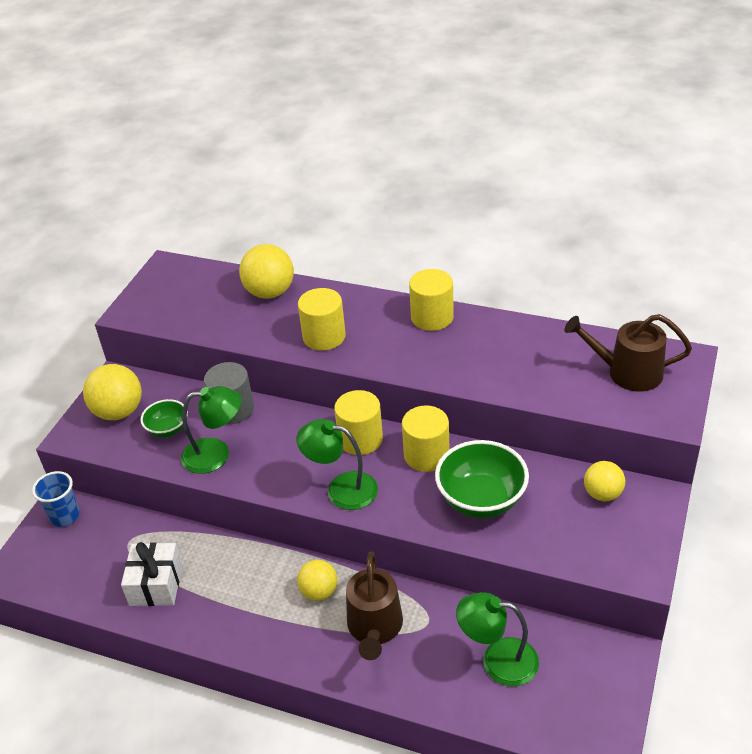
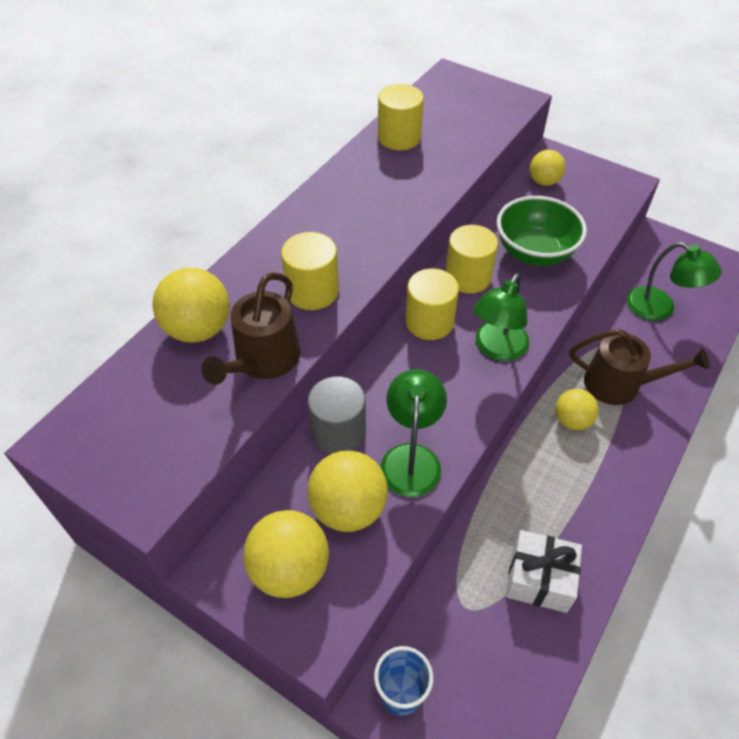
camera: 80 degrees left, 10 degrees up
(168, 429) = (348, 508): green bowl -> yellow ball
(432, 317) = (323, 202): yellow cylinder -> yellow cylinder (399, 137)
(498, 660) = (659, 309): green lamp -> green lamp turned 75 degrees counterclockwise
(627, 372) = (456, 106): brown watering can -> brown watering can (263, 360)

